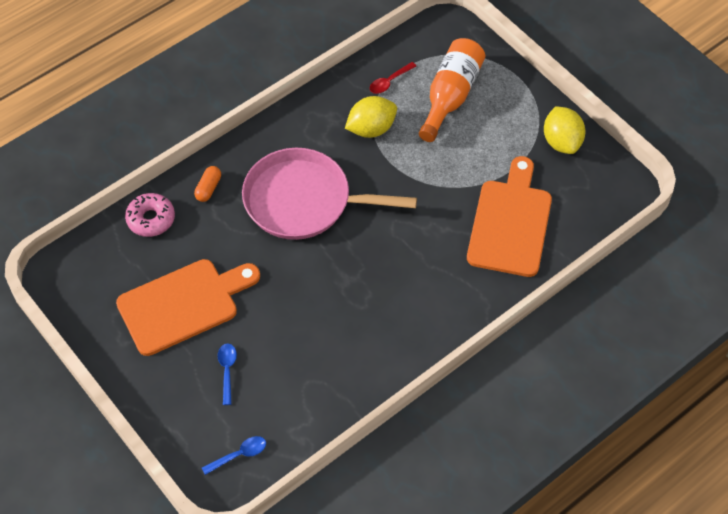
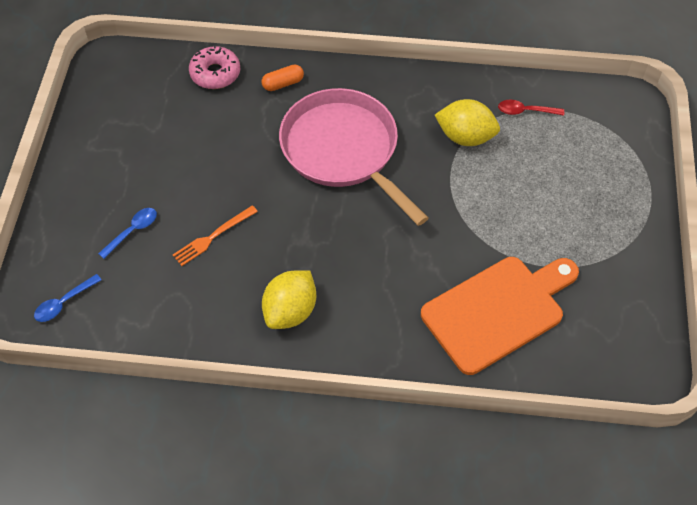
camera: 45 degrees right, 0 degrees up
(183, 304) = (162, 154): orange cutting board -> none
(239, 455) = (64, 303): blue spoon -> blue spoon turned 120 degrees clockwise
(286, 328) = (213, 237): none -> orange fork
(450, 96) = (567, 162): orange bottle -> none
(561, 142) = (629, 280): yellow lemon -> yellow lemon (290, 311)

